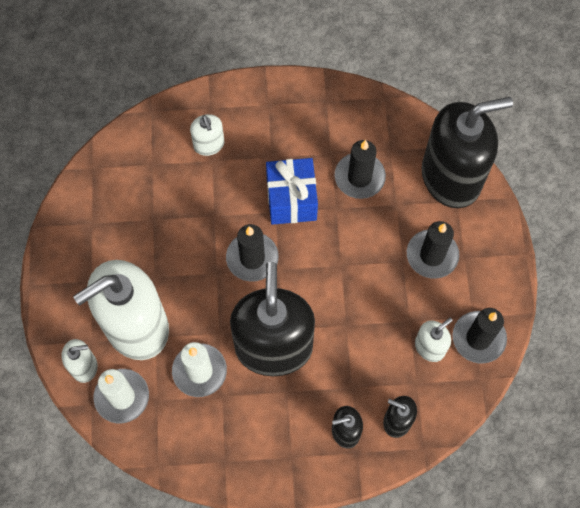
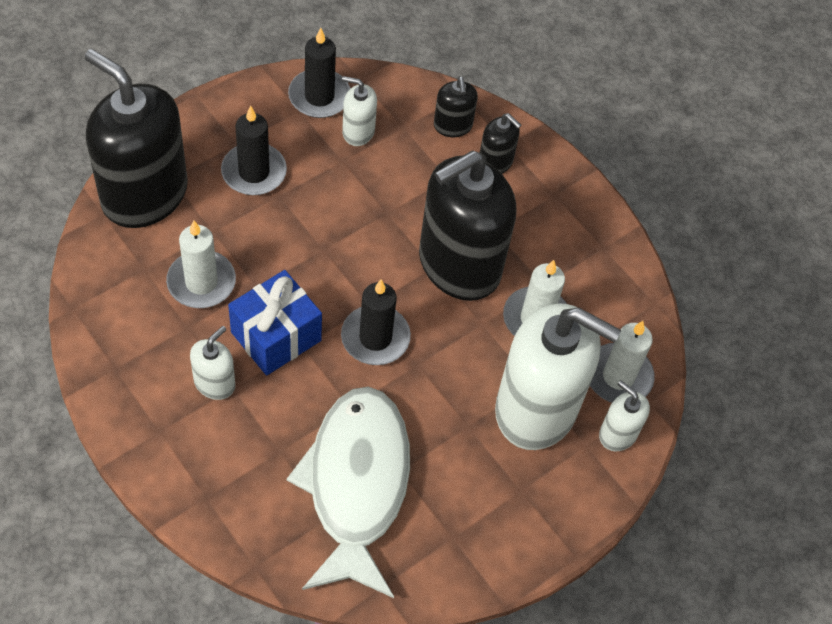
camera: 130 degrees left, 10 degrees down
(161, 189) = (356, 484): none -> white fish
(209, 145) = (260, 466): white soap dispenser -> white soap dispenser (214, 383)
(359, 177) = (201, 282): black candle -> white candle

